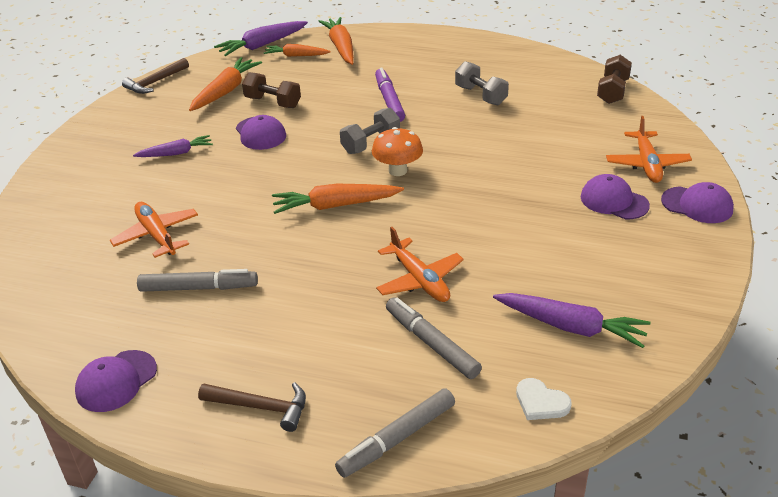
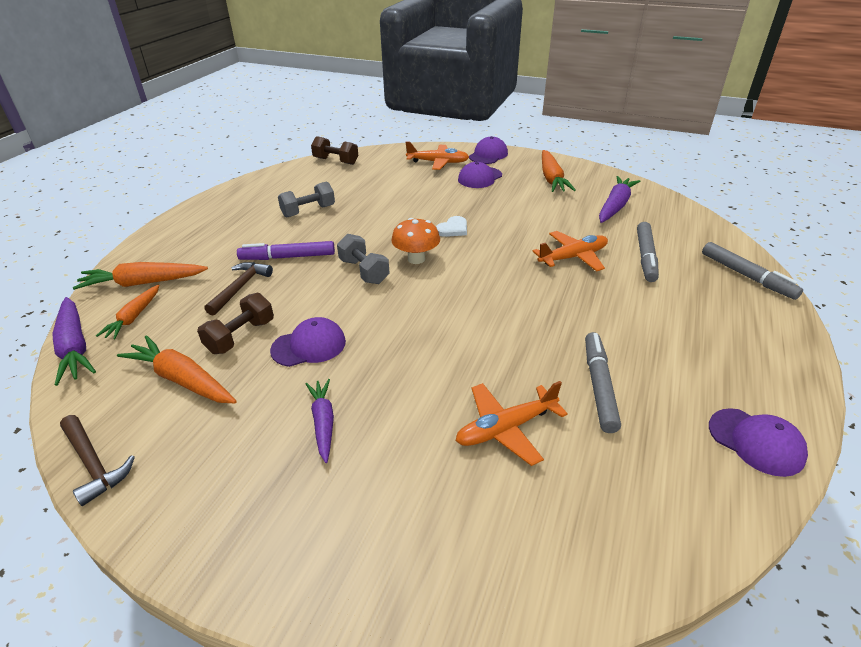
camera: 85 degrees left, 0 degrees up
(261, 407) = (746, 340): brown hammer -> brown hammer (240, 288)
(335, 205) = (466, 295): orange carrot -> orange carrot (551, 178)
(431, 343) = (645, 257): grey marker -> grey marker turned 45 degrees counterclockwise
(541, 402) = (688, 223): white heart -> white heart (453, 229)

